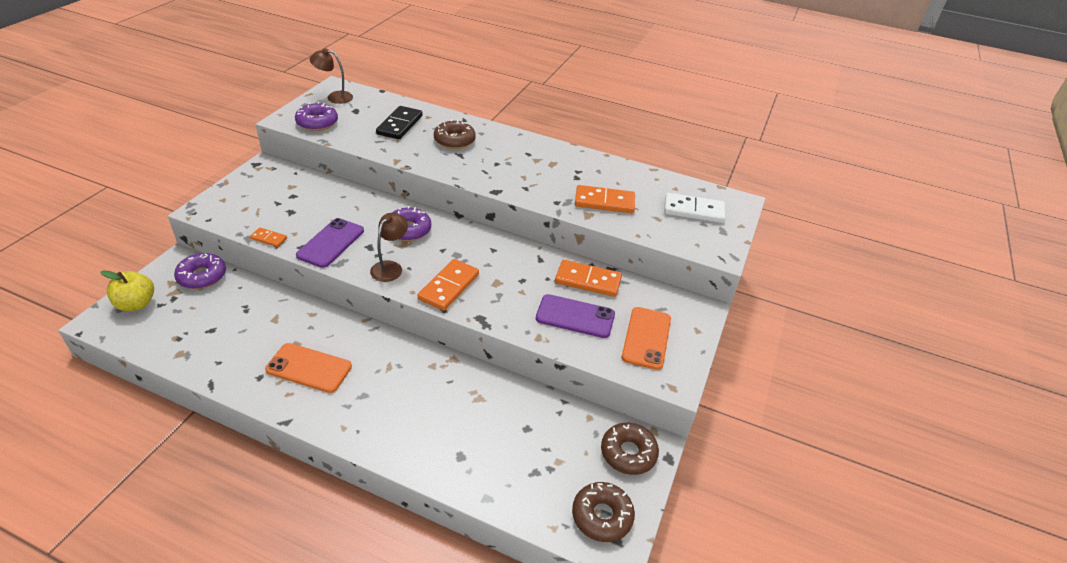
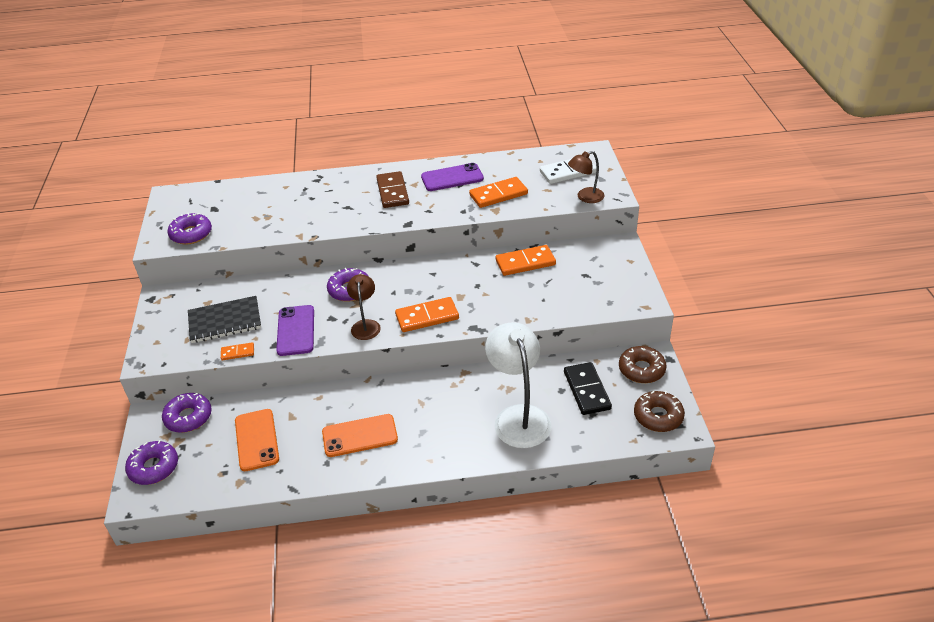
camera: 25 degrees left, 0 degrees up
(136, 304) = (154, 467): yellow apple -> purple donut
(287, 208) = (225, 321): none -> black notebook
(334, 97) = (180, 205): brown lamp -> brown lamp (585, 197)
(400, 125) = (269, 204): black domino -> black domino (587, 390)
(449, 287) = (427, 317): orange domino -> orange domino turned 75 degrees clockwise
(454, 140) = (331, 197): brown donut -> none
(461, 432) = (518, 417): none -> white lamp
(511, 158) = (393, 192): none -> brown domino
(575, 316) = (540, 292): purple phone -> purple phone (452, 178)
(646, 338) = (601, 283): orange phone -> orange phone (257, 440)

